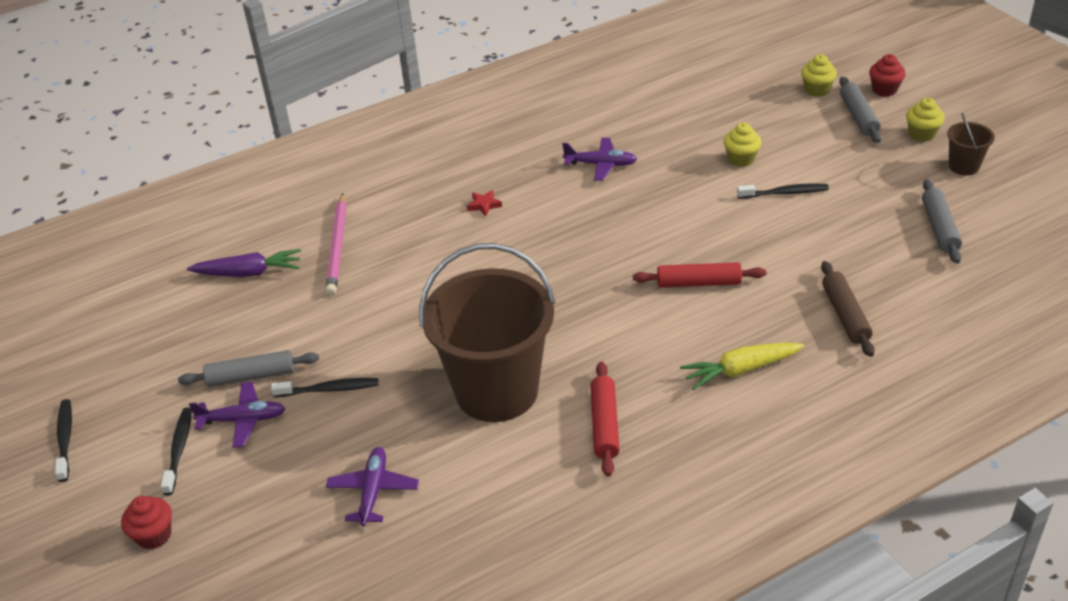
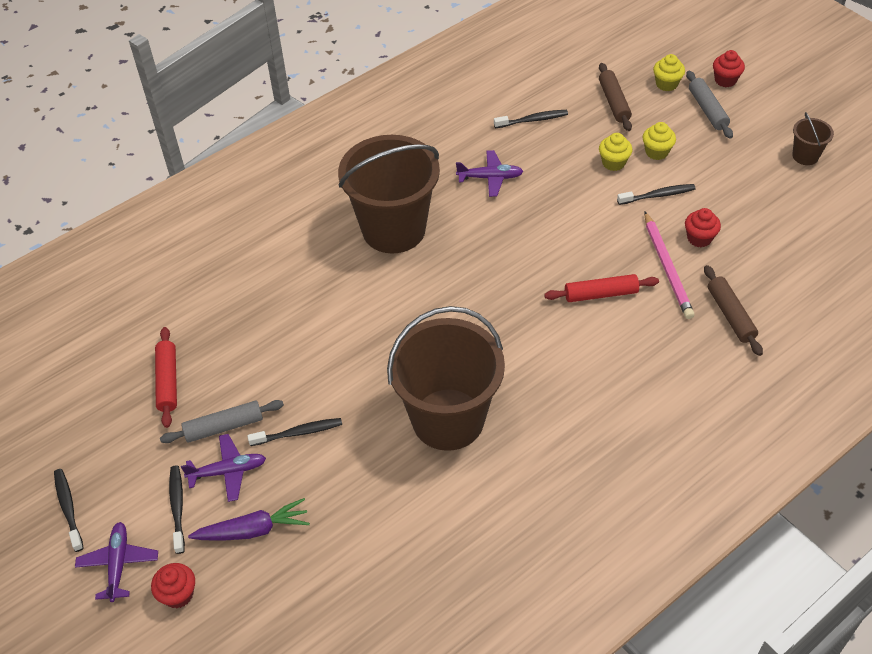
camera: 10 degrees left, 10 degrees up
(248, 273) = (193, 319): purple carrot -> purple carrot (253, 530)
(338, 247) = (269, 284): pink pencil -> pink pencil (667, 267)
(373, 491) = (362, 528): purple plane -> purple plane (118, 564)
(484, 205) = (393, 229): red star -> brown bucket
(604, 424) = (548, 442): red rolling pin -> red rolling pin (168, 381)
(659, 115) = (532, 120): none -> black toothbrush
(741, 370) = (653, 378): yellow carrot -> none
(754, 103) = (614, 102): none -> brown rolling pin
(824, 237) = (699, 238): none -> red cupcake
(921, 134) = (765, 125): yellow cupcake -> yellow cupcake (656, 152)
(939, 228) = (794, 220): grey rolling pin -> none

